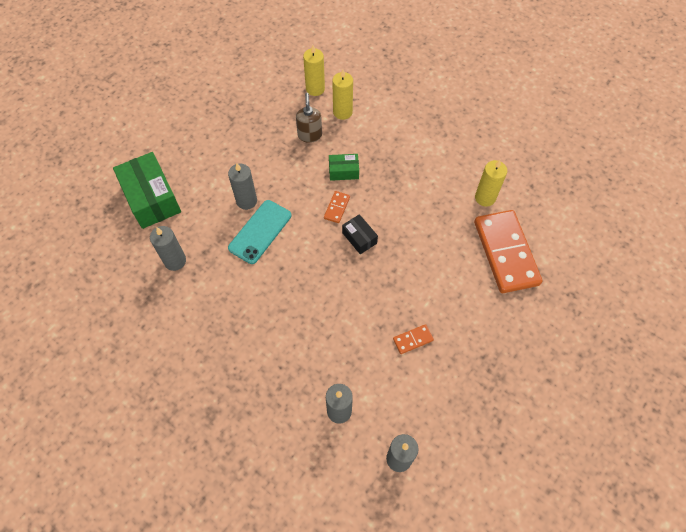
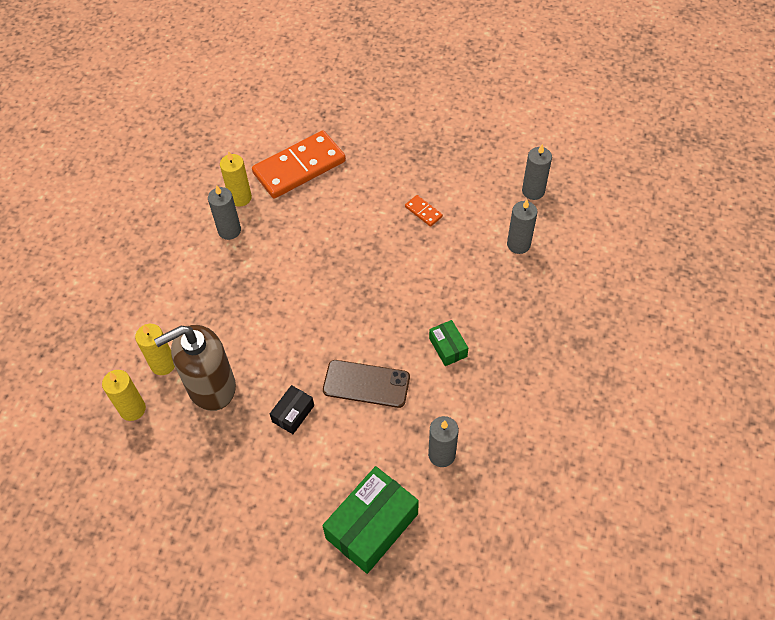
camera: 110 degrees left, 5 degrees down
(246, 201) = (332, 415): grey candle -> grey candle (229, 230)
(260, 231) = (366, 384): turquoise phone -> brown phone
(309, 135) = (211, 386): brown soap dispenser -> brown soap dispenser, size x1.87
(337, 208) = (304, 321): orange domino -> none
(343, 171) = (252, 332): green box -> green box (448, 347)
(359, 238) = (333, 288): black box -> black box (293, 413)

